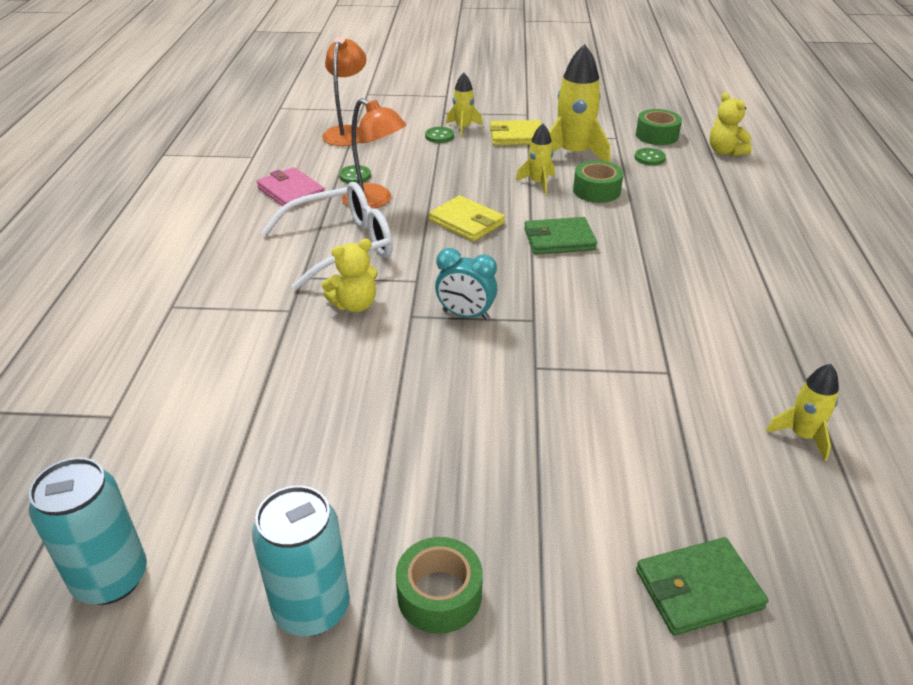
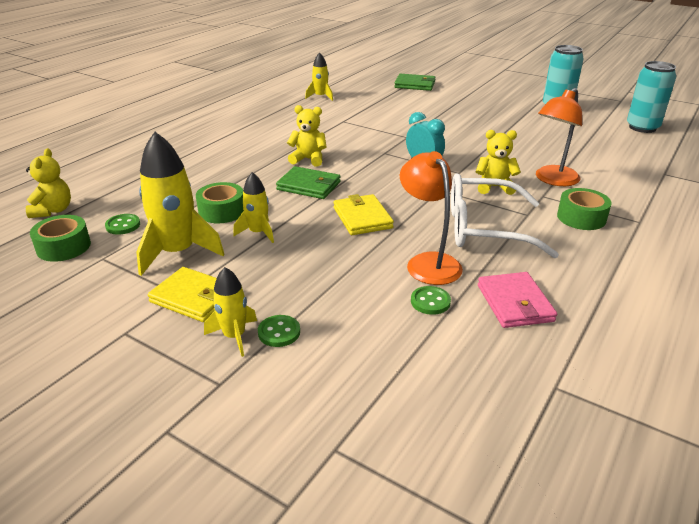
camera: 150 degrees left, 5 degrees down
(347, 132) = (394, 391): orange lamp -> orange lamp (552, 180)
(439, 595) = (507, 100): green tape -> green tape (581, 217)
(609, 275) = (308, 159): none -> yellow teddy bear

